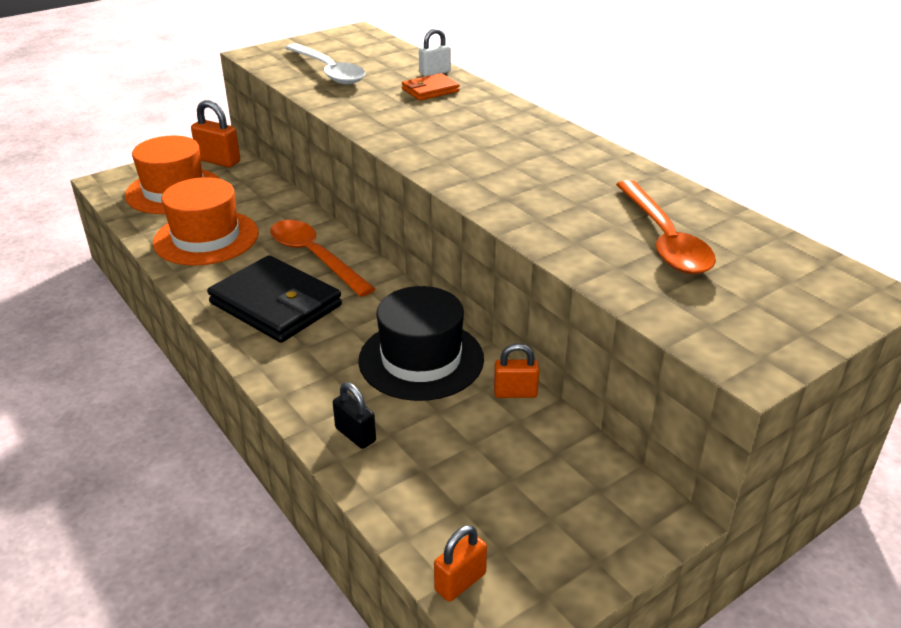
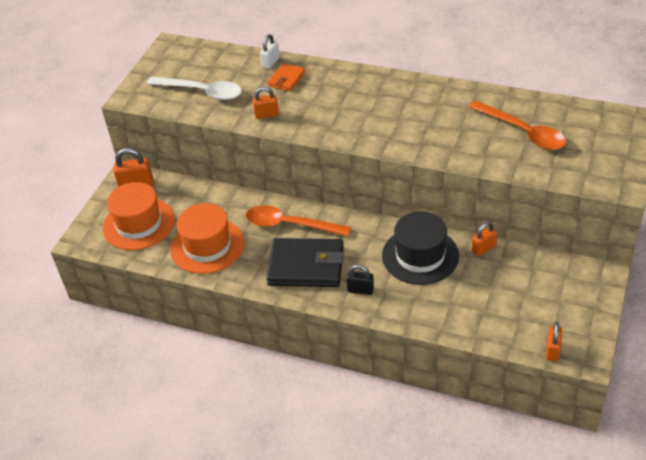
camera: 30 degrees left, 10 degrees up
(355, 435) = (435, 313): black padlock -> black padlock (360, 290)
(363, 110) = (267, 114): none -> orange padlock

